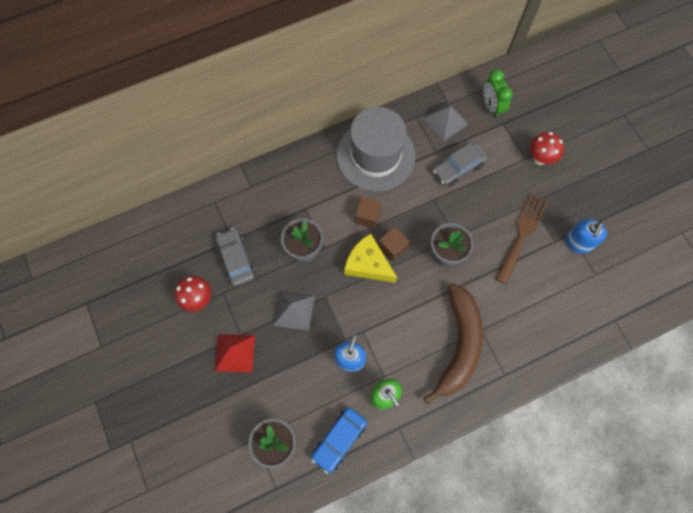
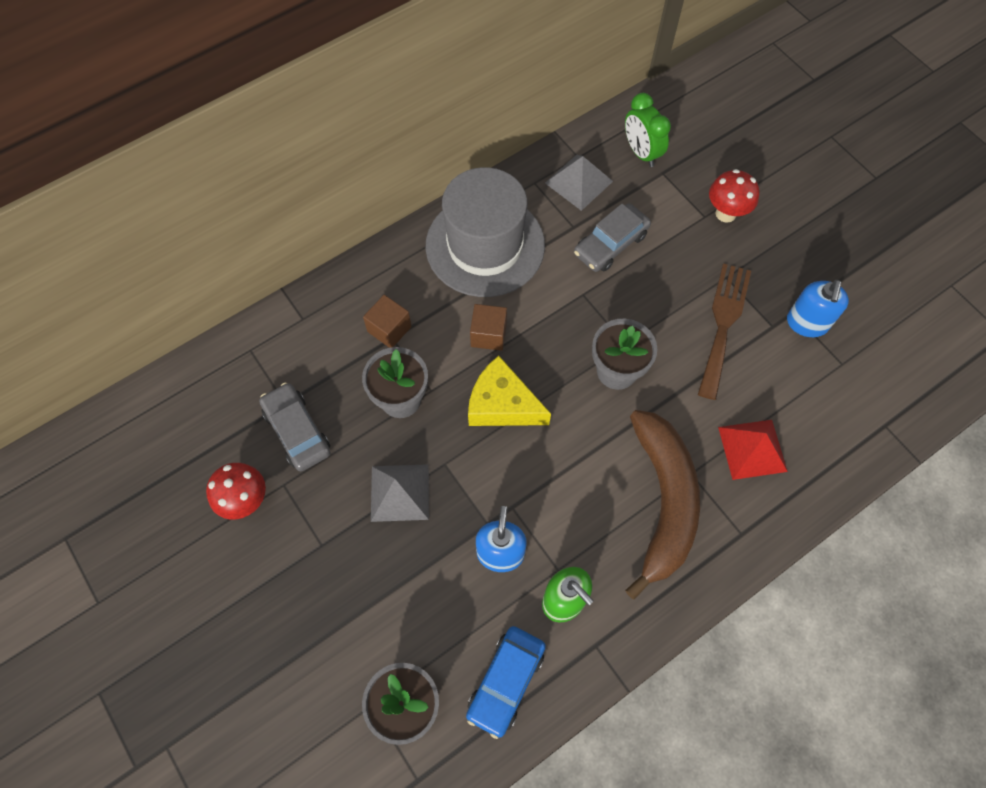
camera: 10 degrees left, 5 degrees down
(235, 353) = (317, 574): red pyramid -> red pyramid (752, 449)
(392, 247) = (534, 373): brown cube -> brown cube (389, 329)

